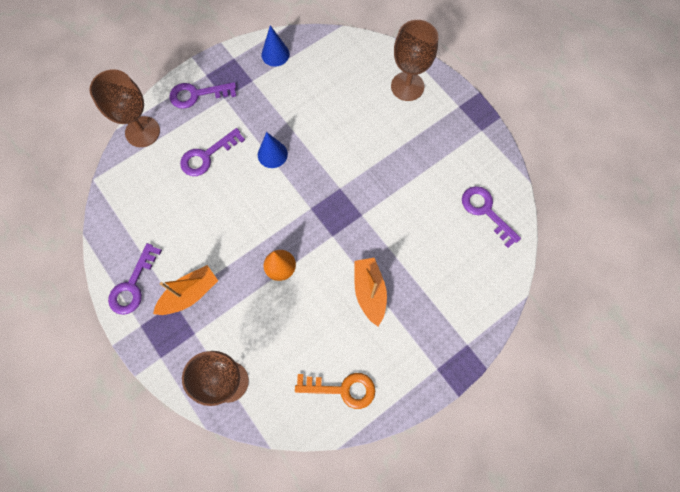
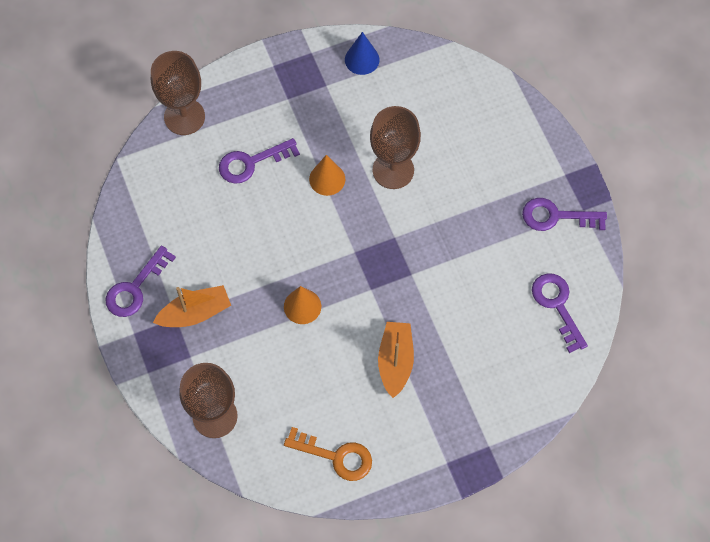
camera: 15 degrees right, 5 degrees down
(197, 95) = (257, 87): purple key -> purple key (556, 216)
(272, 154) = (327, 179): blue cone -> orange cone
(407, 86) = (509, 136): brown goblet -> brown goblet (393, 170)

